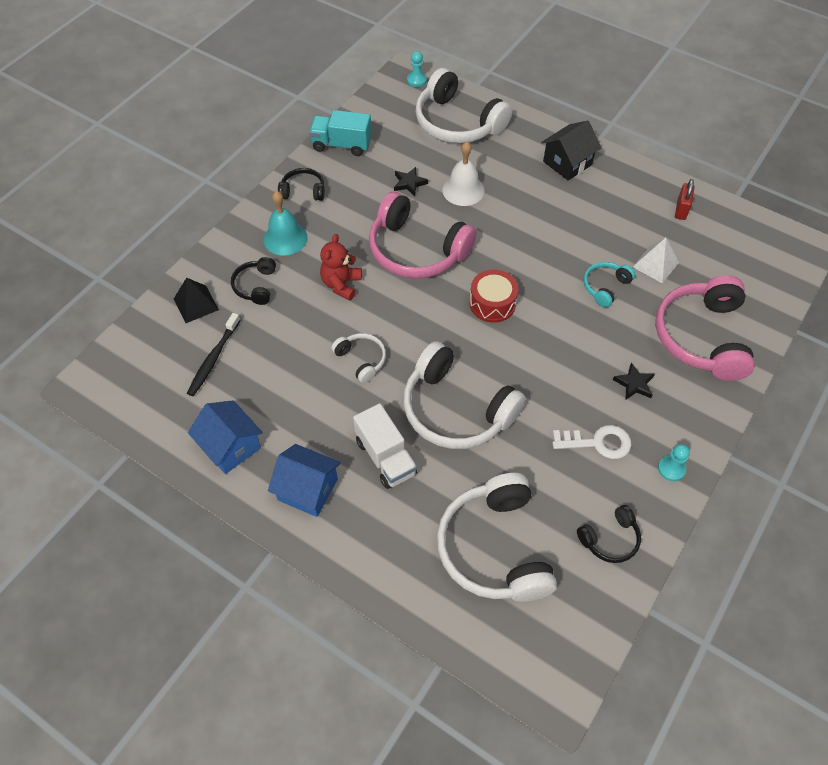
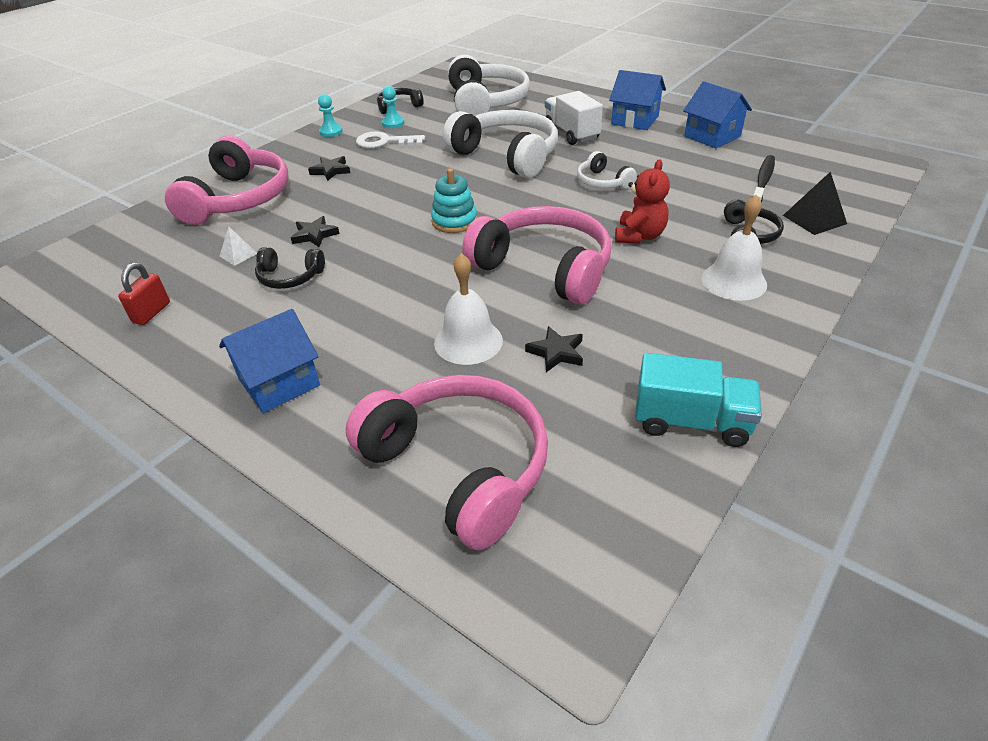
camera: 175 degrees left, 15 degrees down
(285, 238) = (734, 281): turquoise bell -> white bell
(303, 191) = (733, 342): black headphones -> black headphones (290, 277)
(416, 80) = (544, 595): turquoise pawn -> turquoise pawn (393, 123)
(457, 123) = (458, 467): white headphones -> pink headphones
(492, 303) = (454, 221): red drum -> turquoise stacking toy
(567, 163) = (279, 382): black house -> blue house
(605, 287) = (314, 235): turquoise headphones -> black star
(655, 264) = (238, 255): white pyramid -> white pyramid, size x0.63

